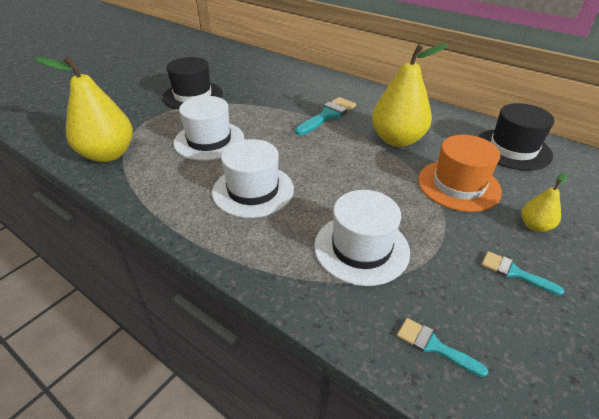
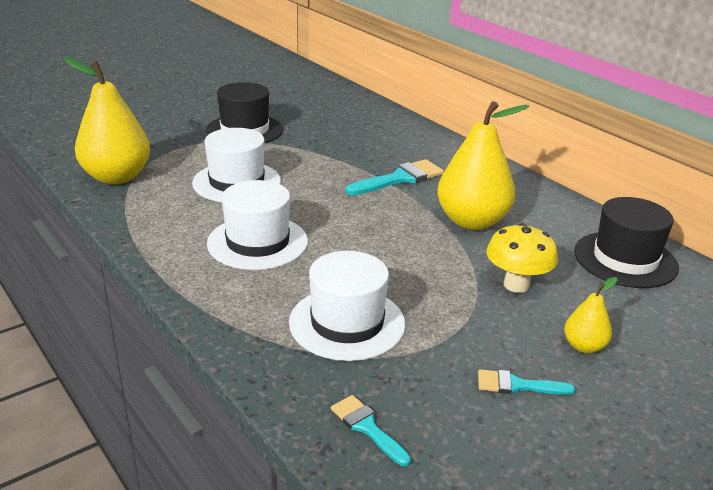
camera: 15 degrees right, 10 degrees down
(458, 185) = (516, 285): orange hat -> yellow mushroom
(514, 272) = (517, 385): turquoise brush -> turquoise brush turned 45 degrees counterclockwise

